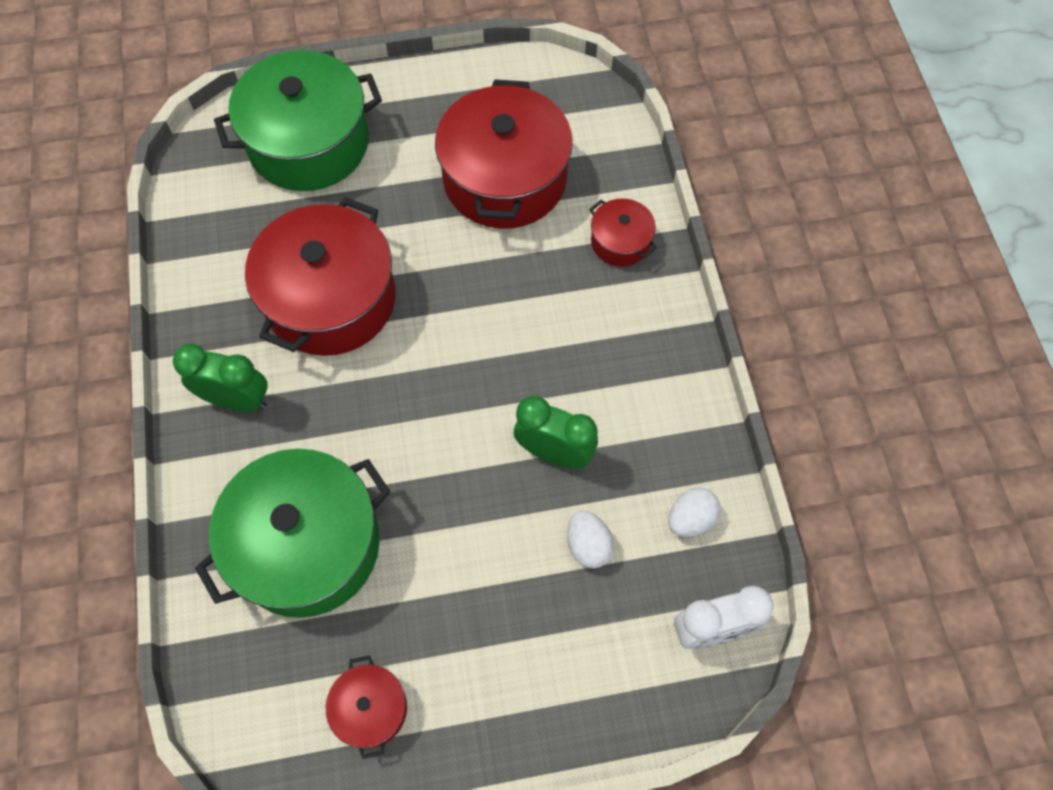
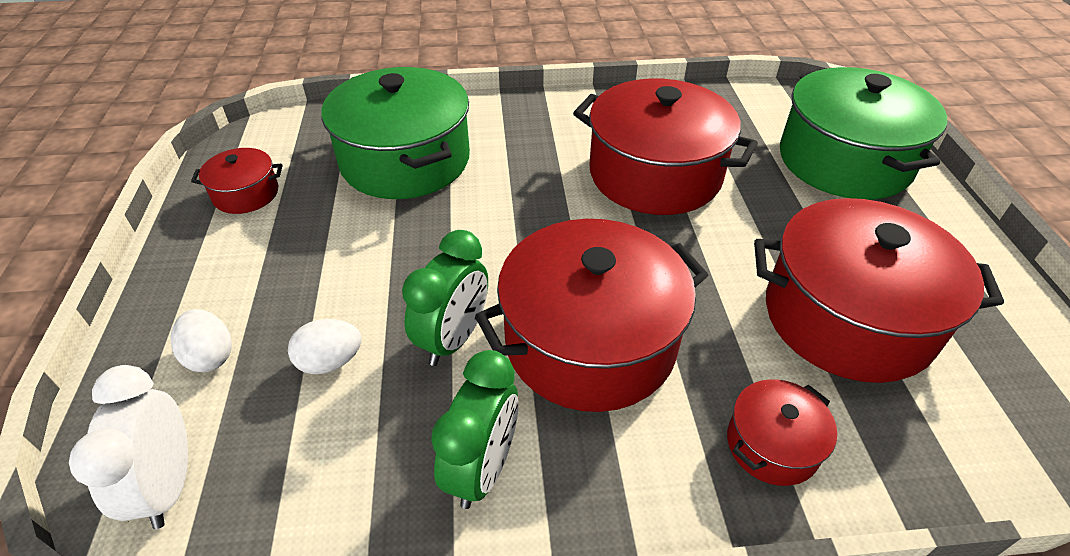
camera: 95 degrees right, 20 degrees down
(237, 400) = (550, 123): green clock -> green clock (482, 468)
(546, 351) = (590, 342): none -> red pot
(690, 519) = (324, 481): white egg -> white egg (210, 356)

